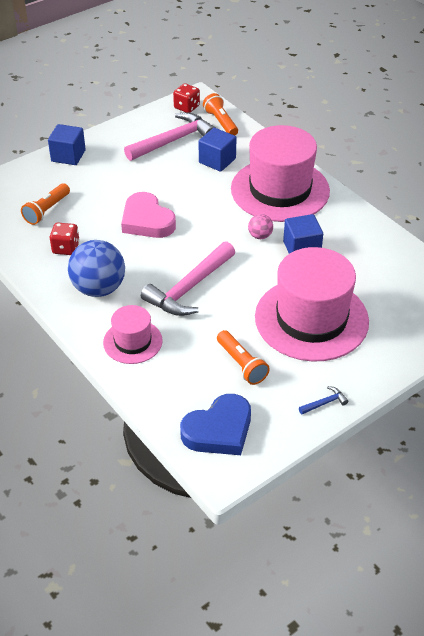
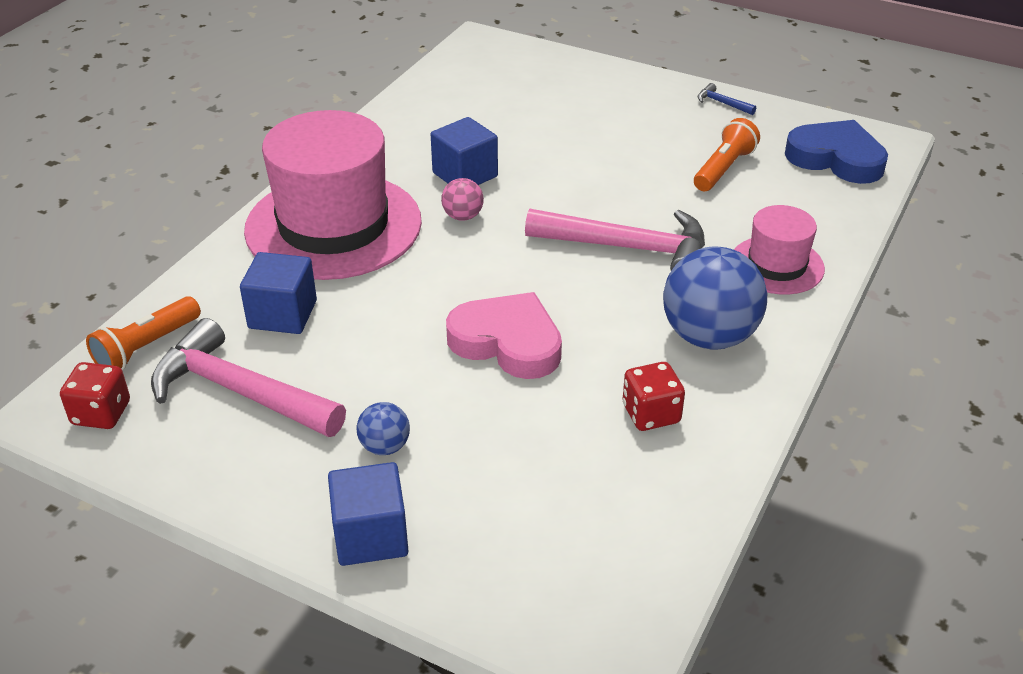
camera: 115 degrees left, 5 degrees down
(47, 210) = (570, 487): orange flashlight -> none
(110, 169) = (385, 446): none -> blue ball
(147, 220) = (507, 342): pink heart -> pink heart turned 90 degrees counterclockwise
(311, 319) = (598, 138): pink hat -> none

